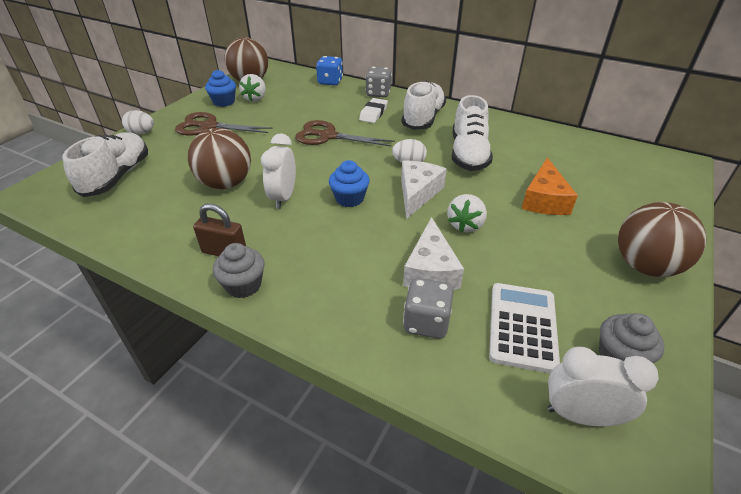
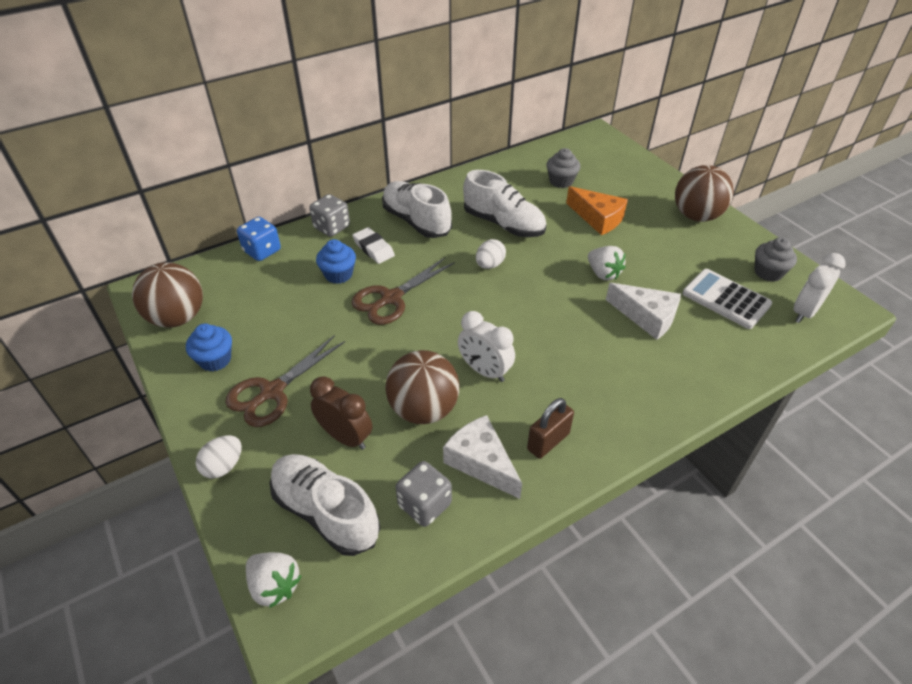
camera: 60 degrees left, 5 degrees up
(183, 163) = (345, 437): none -> brown clock
(243, 285) = (605, 440): grey cupcake -> grey cupcake (561, 181)
(255, 98) = (238, 327): white strawberry -> white strawberry (275, 585)
(349, 198) = (519, 325): blue cupcake -> blue cupcake (338, 274)
(417, 193) = (541, 280): white cheese -> white cheese (481, 462)
(426, 322) = (701, 344): grey dice -> grey dice (424, 505)

